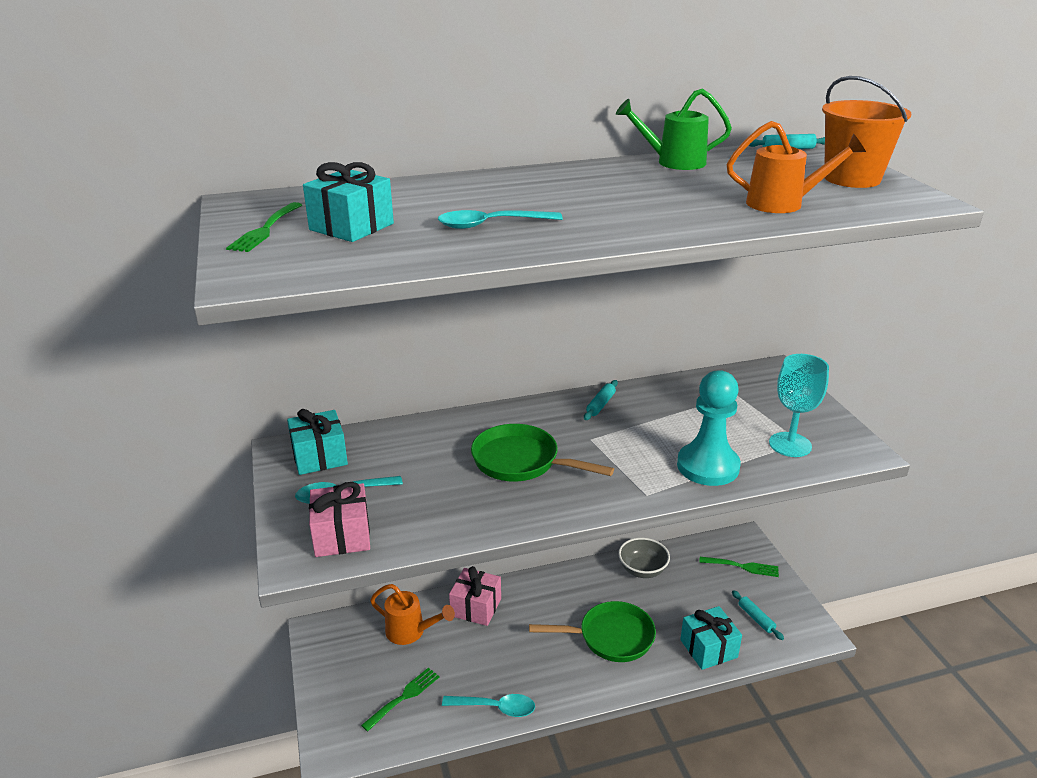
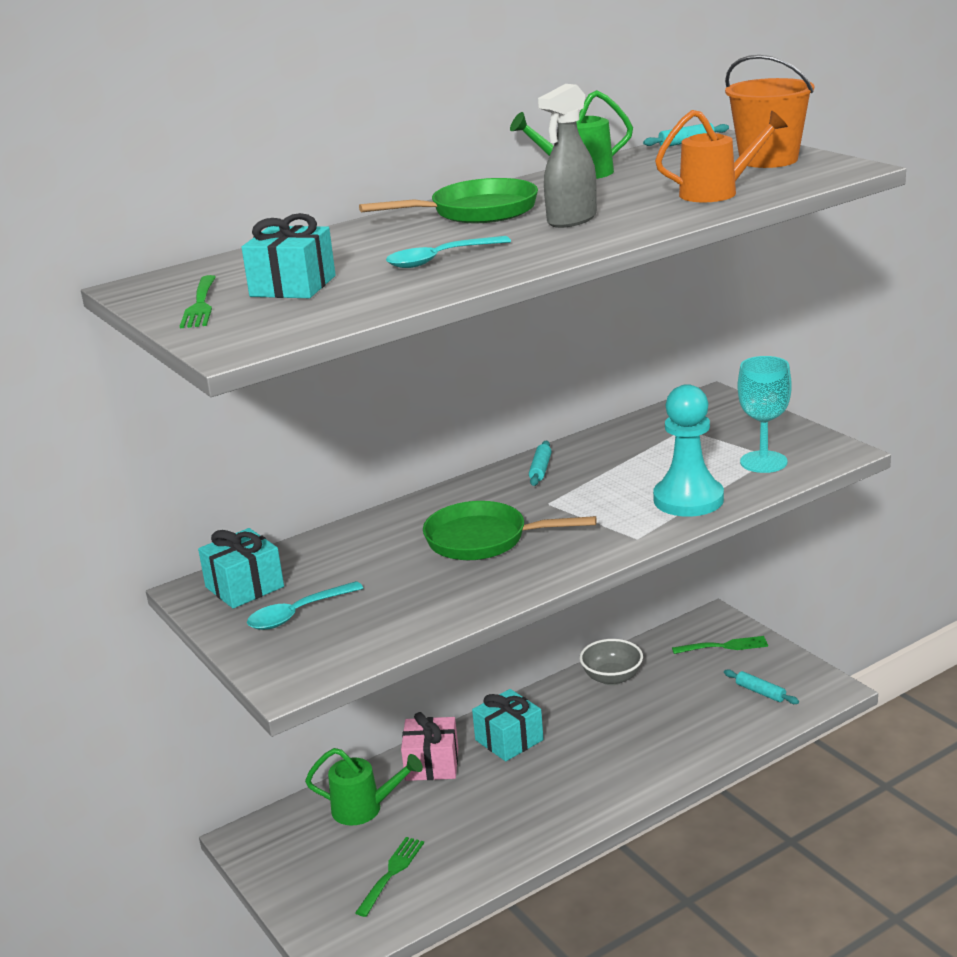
camera: 15 degrees left, 5 degrees down
(342, 535) = (325, 649): pink gift -> none
(410, 632) = (364, 809): orange watering can -> green watering can
(495, 708) = (506, 853): turquoise spoon -> none
(611, 637) = (606, 752): green pan -> green pan (477, 212)
(633, 207) = (571, 220): none -> grey spray bottle
(708, 648) = (720, 734): turquoise gift -> turquoise gift (509, 740)

